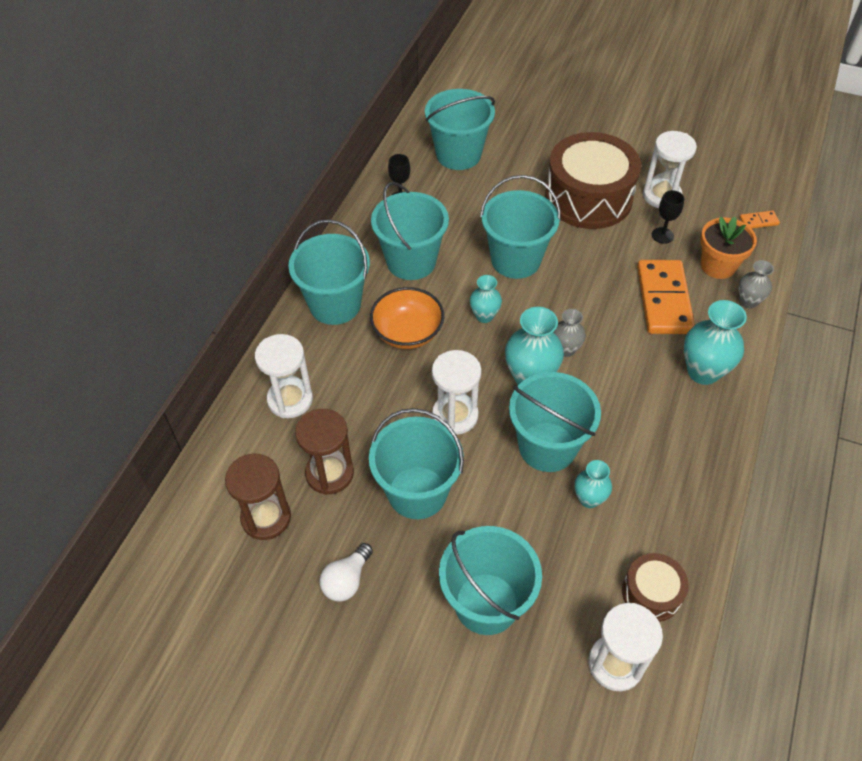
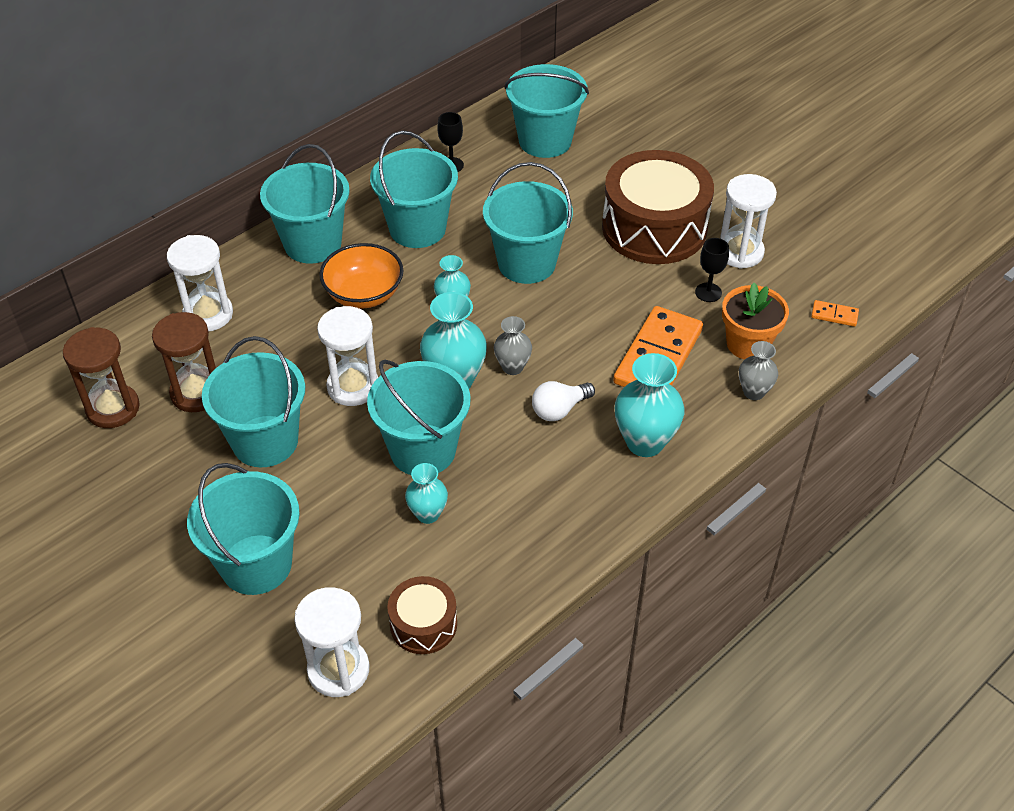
camera: 25 degrees right, 5 degrees down
(346, 580) = (144, 491): white light bulb -> white light bulb (559, 409)

